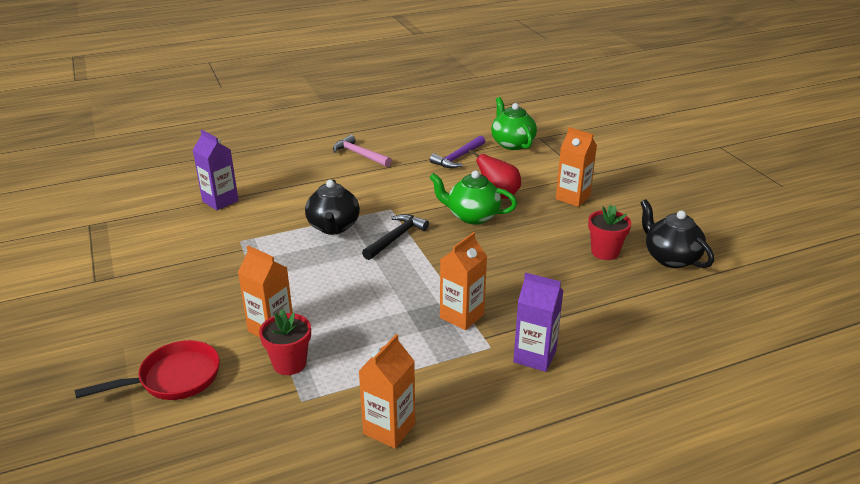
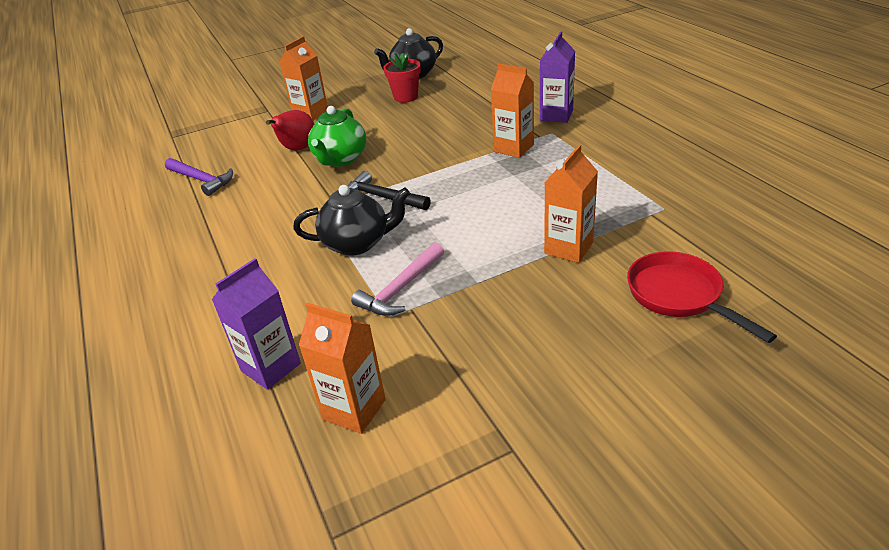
camera: 90 degrees left, 5 degrees up
(289, 363) = (618, 225): red flower pot -> none
(360, 154) = (161, 254): pink hammer -> pink hammer (400, 288)
(389, 429) = (671, 163): orange carton -> orange carton (354, 409)
(512, 143) = (179, 151): green teapot -> none

